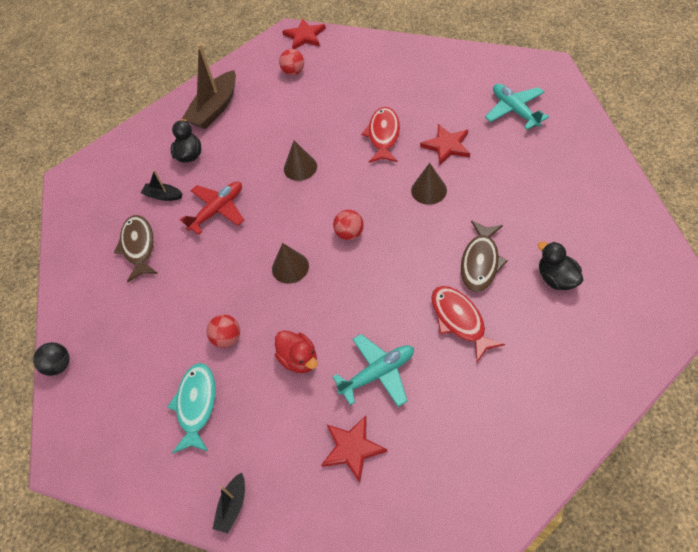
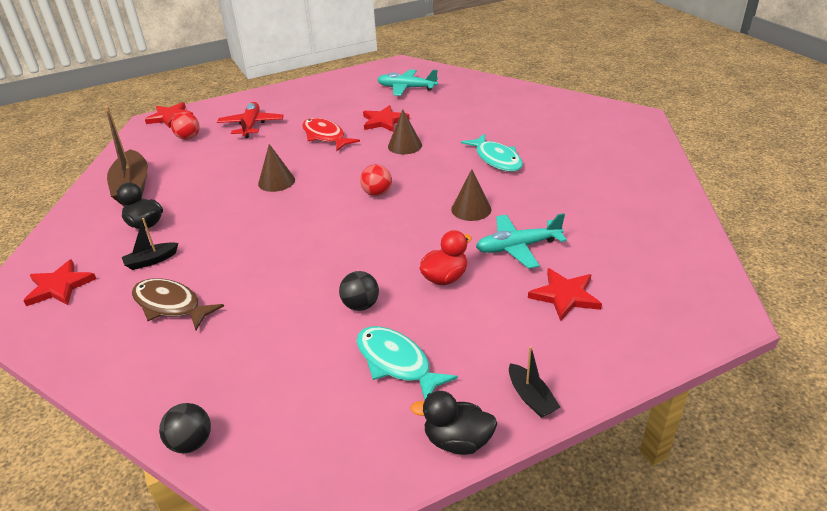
camera: 50 degrees left, 20 degrees down
(106, 182) = (59, 286): none -> red star
(218, 210) = (229, 240): red plane -> red plane (251, 125)
(227, 338) = (360, 305): red ball -> black ball
(290, 267) = (354, 235): brown cone -> brown cone (471, 209)
(299, 359) = (445, 278): red duck -> red duck turned 45 degrees counterclockwise
(378, 373) = (517, 247): turquoise plane -> turquoise plane turned 120 degrees counterclockwise
(459, 320) = (528, 191): red fish -> none
(480, 262) = (496, 159): brown fish -> turquoise fish
(556, 278) = (554, 142): black duck -> black duck (457, 441)

